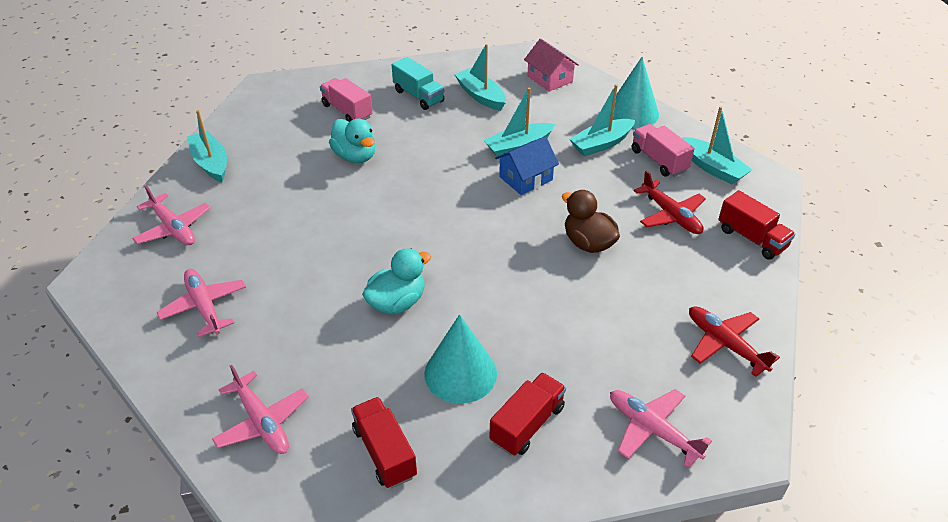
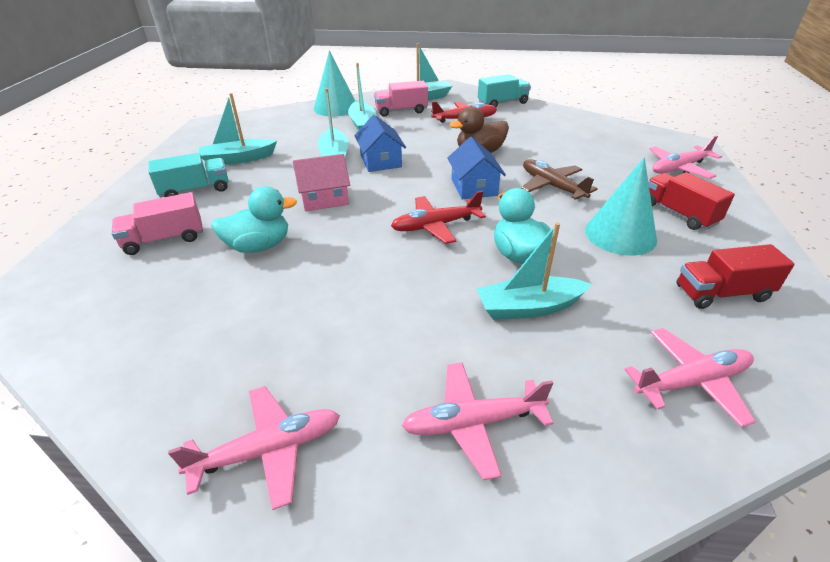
camera: 70 degrees left, 5 degrees down
(211, 163) = (139, 384): turquoise boat -> turquoise boat (529, 307)
(506, 253) = (474, 187): none -> blue house
(538, 312) = (552, 186): none -> brown plane
(550, 79) = (252, 126): pink house -> pink house (324, 198)
(725, 344) = (600, 130): red plane -> red plane (436, 226)
(751, 238) = (502, 103): red truck -> turquoise truck

